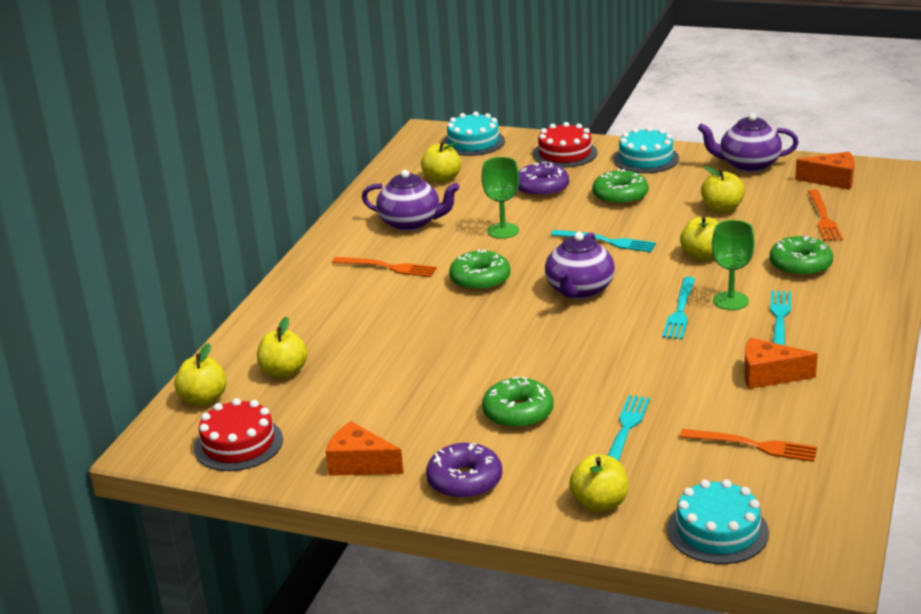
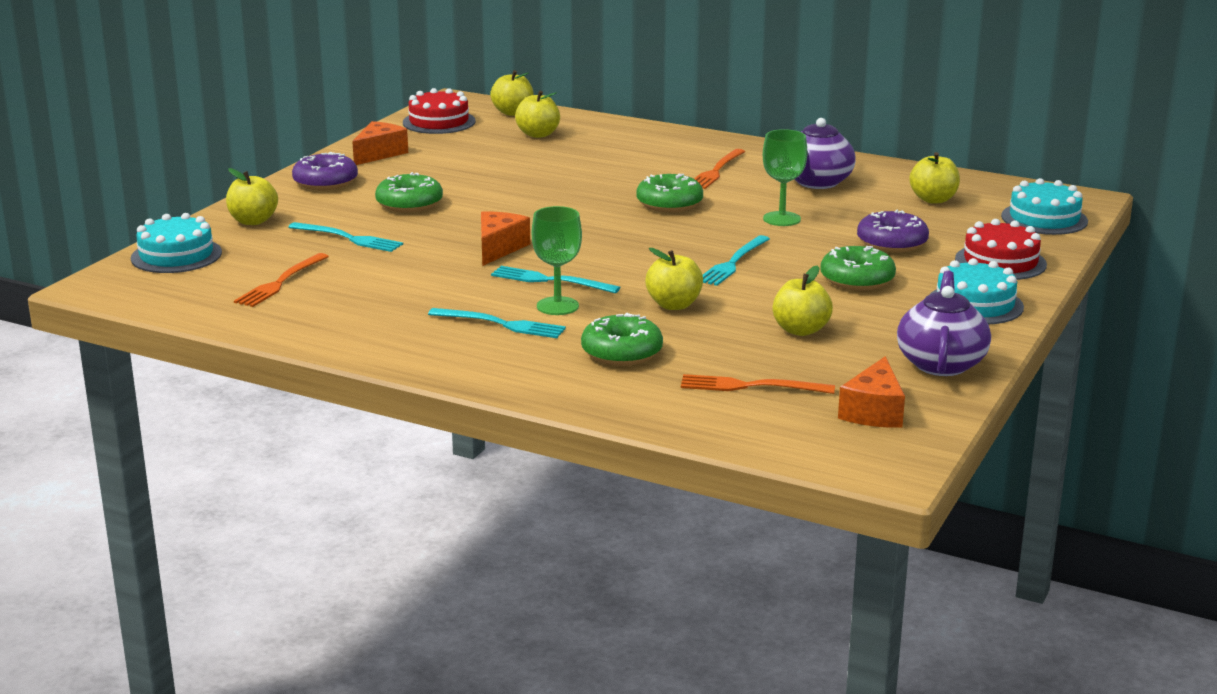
camera: 95 degrees right, 5 degrees down
(579, 290) = (623, 242): purple teapot -> none
(769, 375) = (393, 304): orange cheese -> orange cheese (499, 248)

